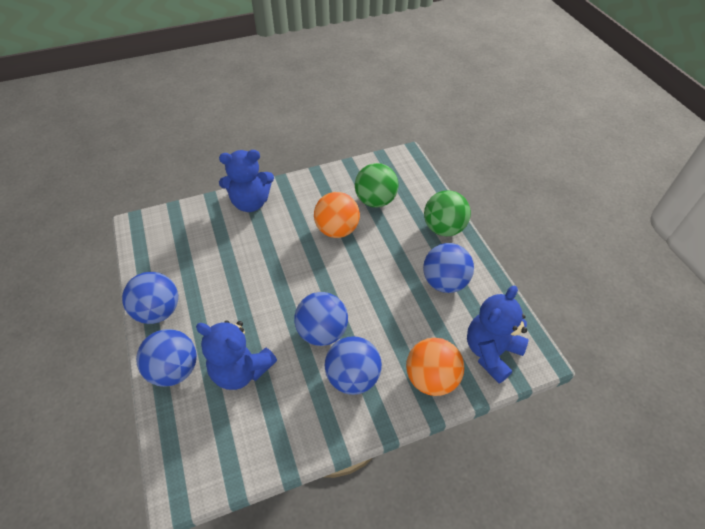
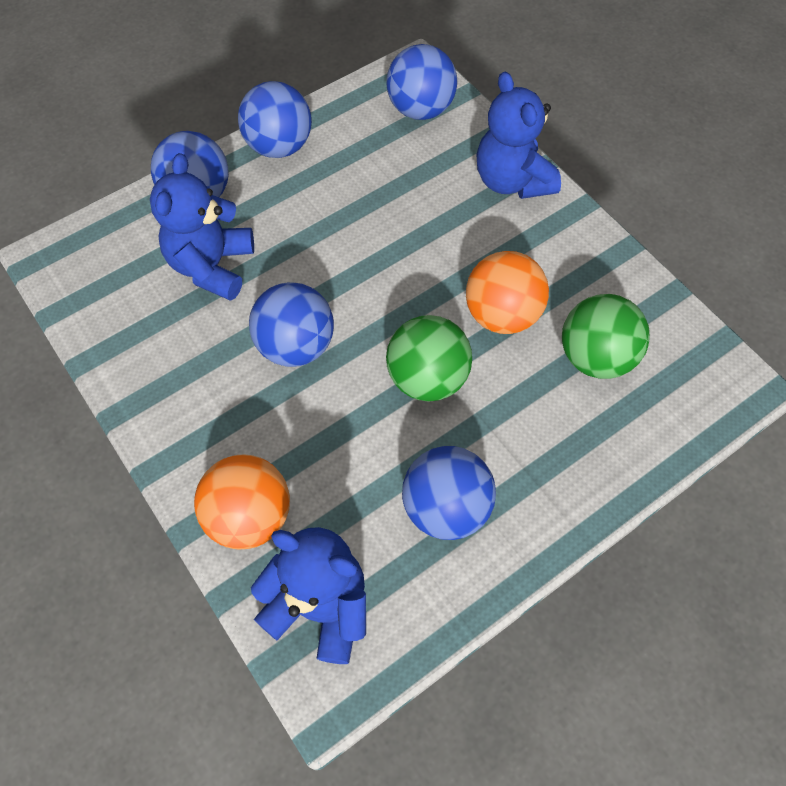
camera: 75 degrees right, 10 degrees up
(353, 377) = (229, 405): blue ball -> blue ball (420, 109)
(443, 228) = (574, 486): green ball -> green ball (427, 378)

